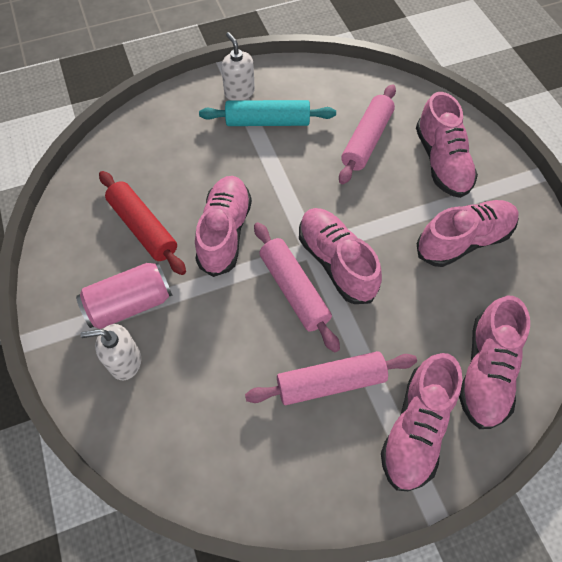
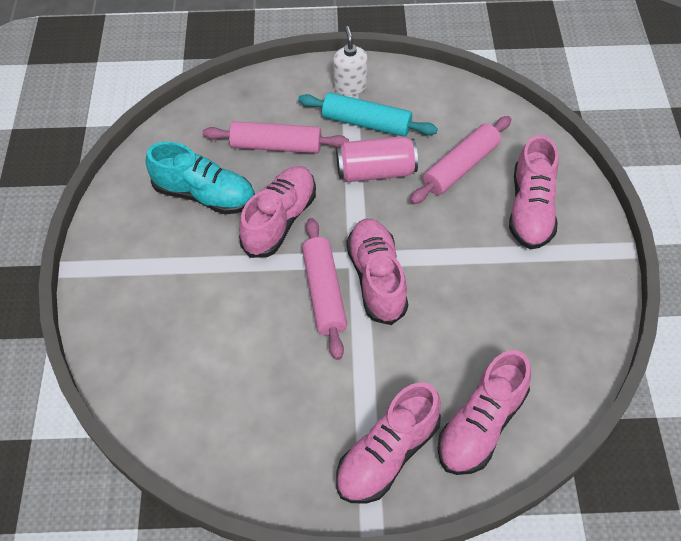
camera: 20 degrees right, 5 degrees down
(125, 361) = (142, 311): white soap dispenser -> none
(130, 304) = (166, 262): pink can -> pink can (376, 171)
(143, 228) = (205, 195): red rolling pin -> turquoise shoe
(331, 382) = (323, 388): pink rolling pin -> pink rolling pin (276, 146)
(464, 241) = (517, 294): pink shoe -> none

